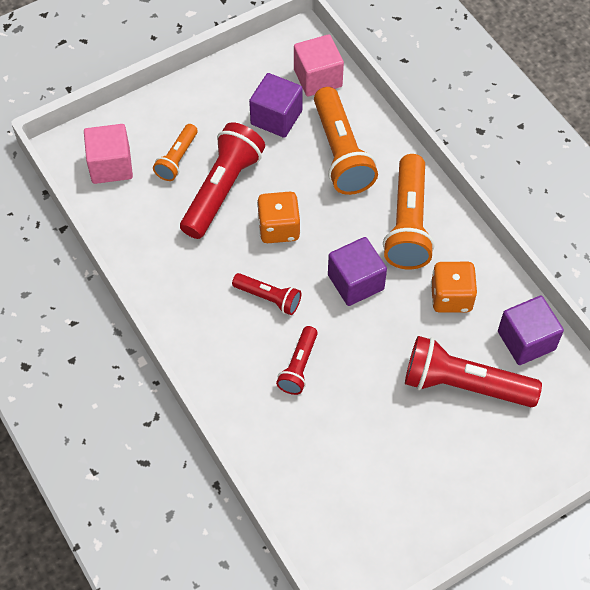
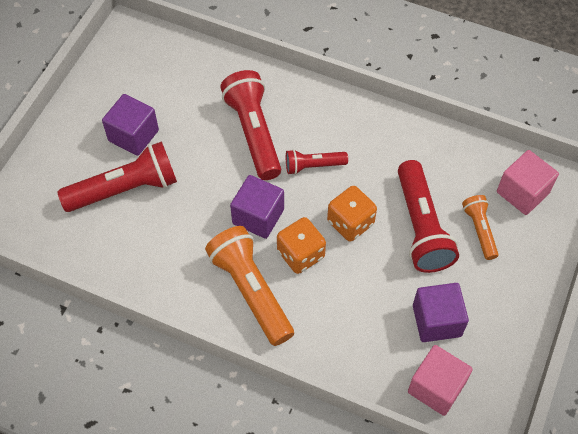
camera: 145 degrees right, 0 degrees up
(299, 366) = (254, 133): red flashlight -> red flashlight, size x1.83
(341, 152) = (355, 322): orange flashlight -> none
(451, 297) = (175, 249): orange dice -> orange dice (300, 254)
(526, 340) = (95, 250): purple cube -> purple cube (133, 135)

